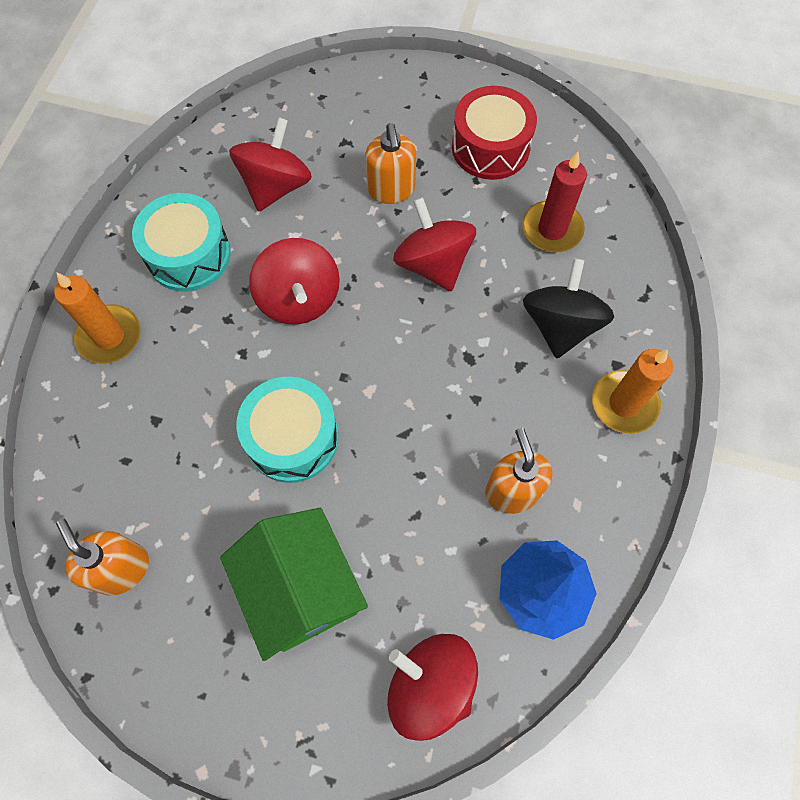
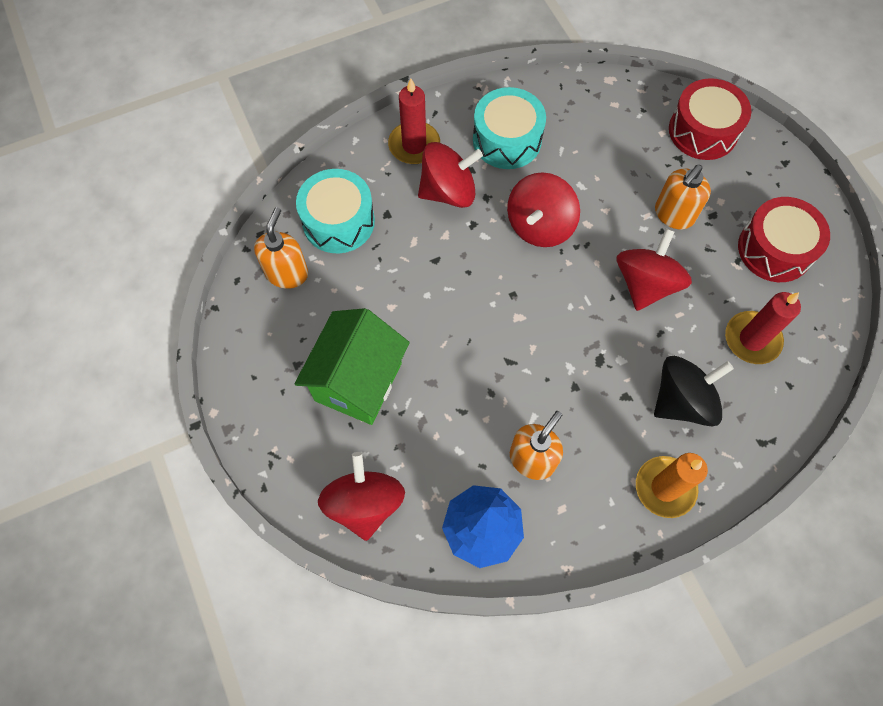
camera: 50 degrees right, 0 degrees up
(109, 336) = (414, 145): orange candle -> red candle
(276, 186) = (603, 146): red spinning top -> red spinning top (448, 191)
(292, 438) = (445, 298): turquoise drum -> turquoise drum (338, 221)
(338, 105) = (703, 131): none -> red drum

